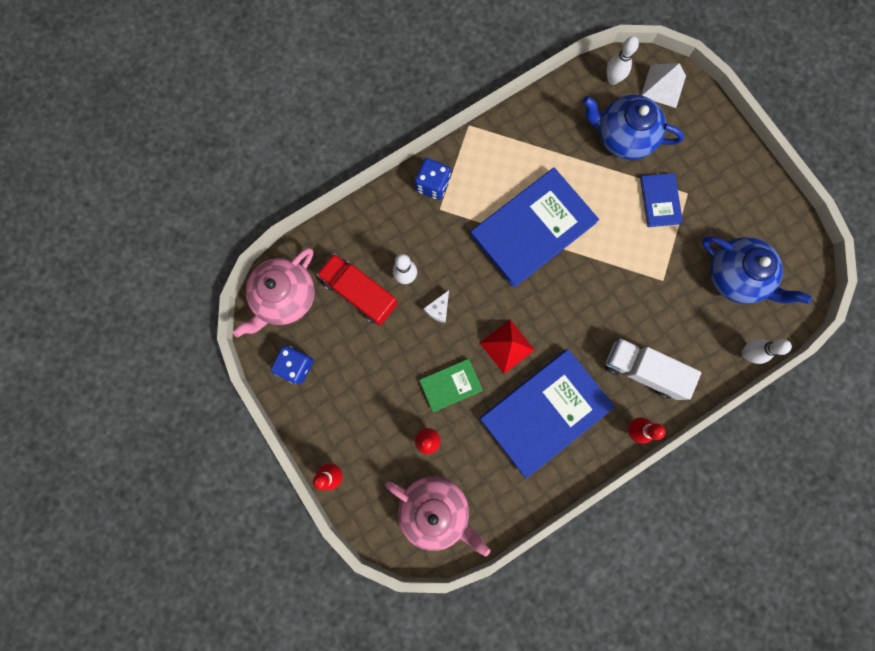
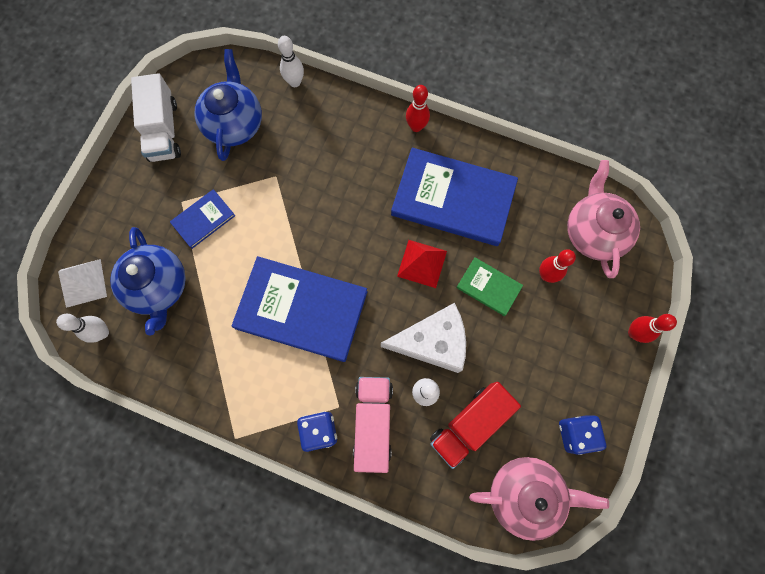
camera: 125 degrees left, 5 degrees down
(360, 293) = (469, 424): red truck -> red truck turned 45 degrees clockwise
(411, 225) = (373, 422): none -> pink truck
(438, 309) = (432, 342): white cheese -> white cheese, size x2.40
(642, 370) = (364, 147): white truck -> white truck (163, 130)

